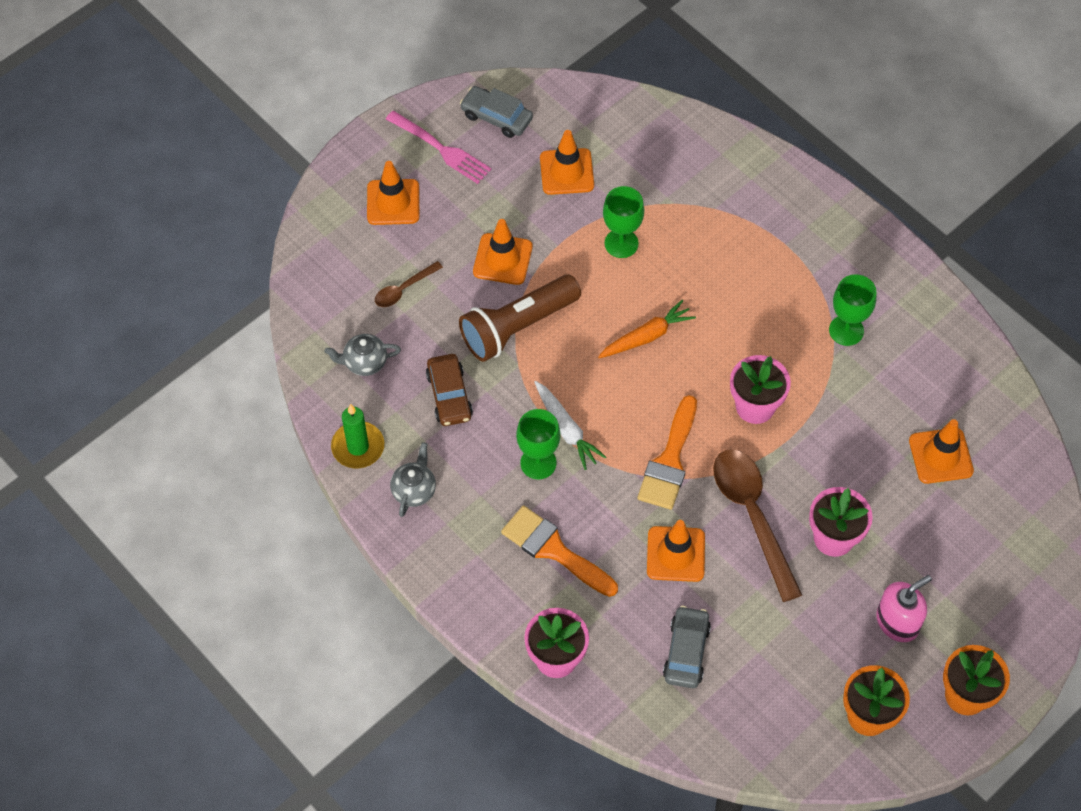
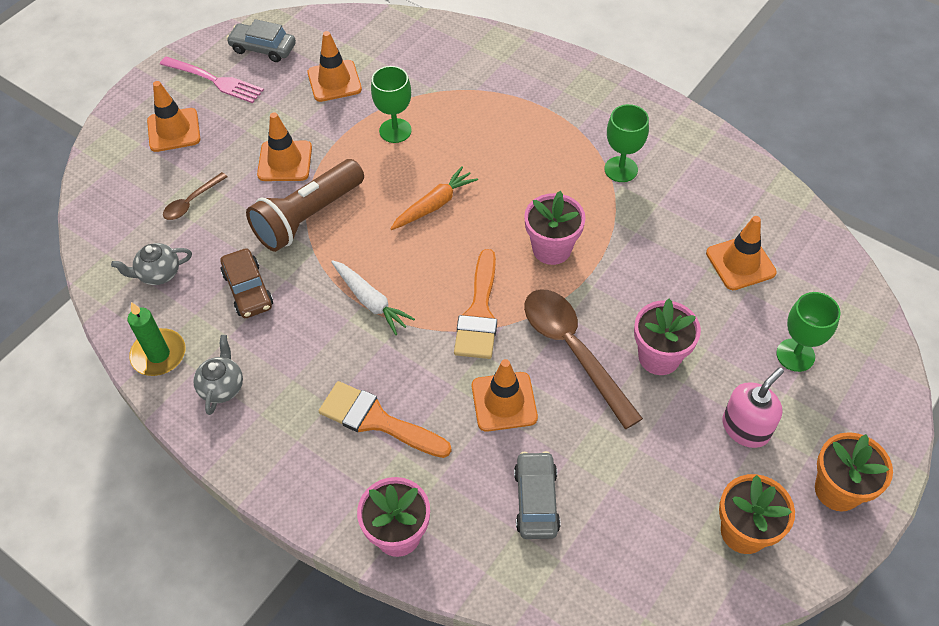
camera: 10 degrees left, 5 degrees down
(538, 463) = (347, 338): green goblet -> green goblet (795, 355)

